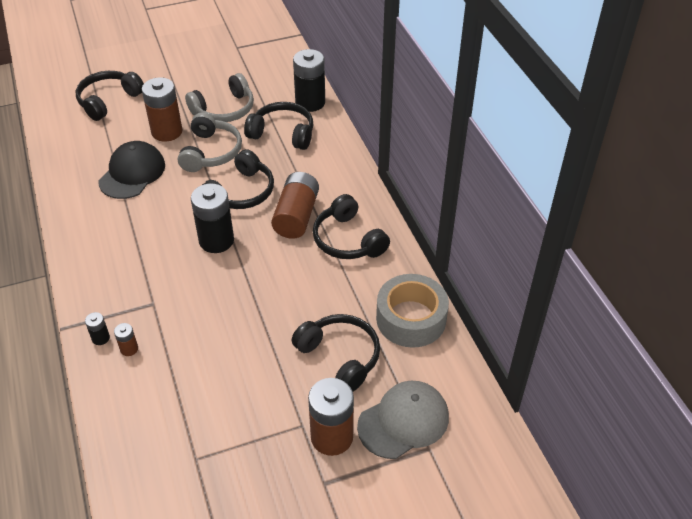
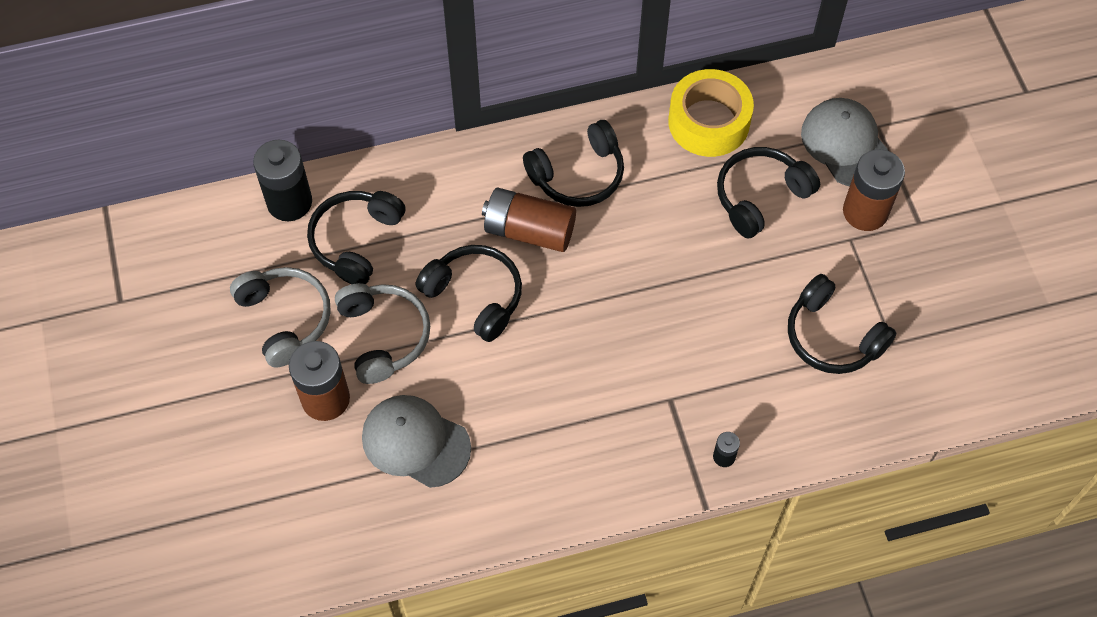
camera: 85 degrees left, 15 degrees up
(109, 101) = (230, 492): black headphones -> black headphones (832, 336)
(129, 349) = (742, 422): brown battery -> none
(132, 173) = (415, 442): black cap -> grey cap
(211, 152) = (383, 336): grey headphones -> grey headphones turned 60 degrees clockwise
(216, 240) = (565, 326): black battery -> none
(411, 319) = (709, 122): grey tape -> yellow tape

